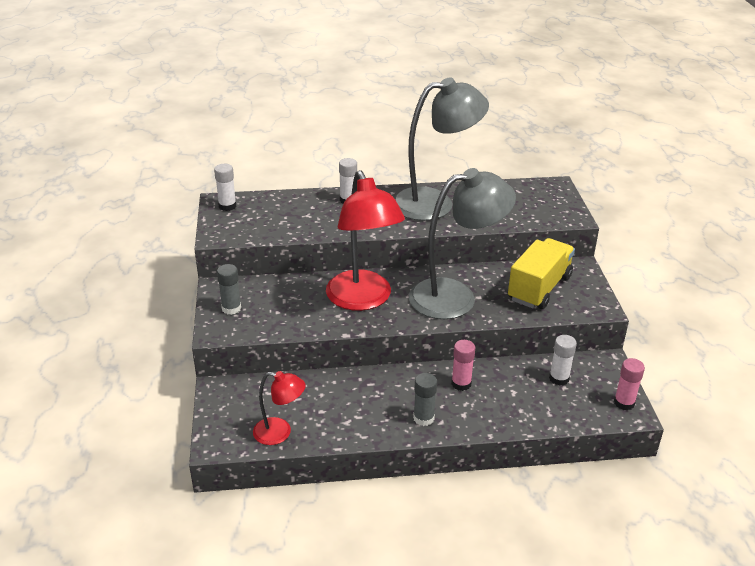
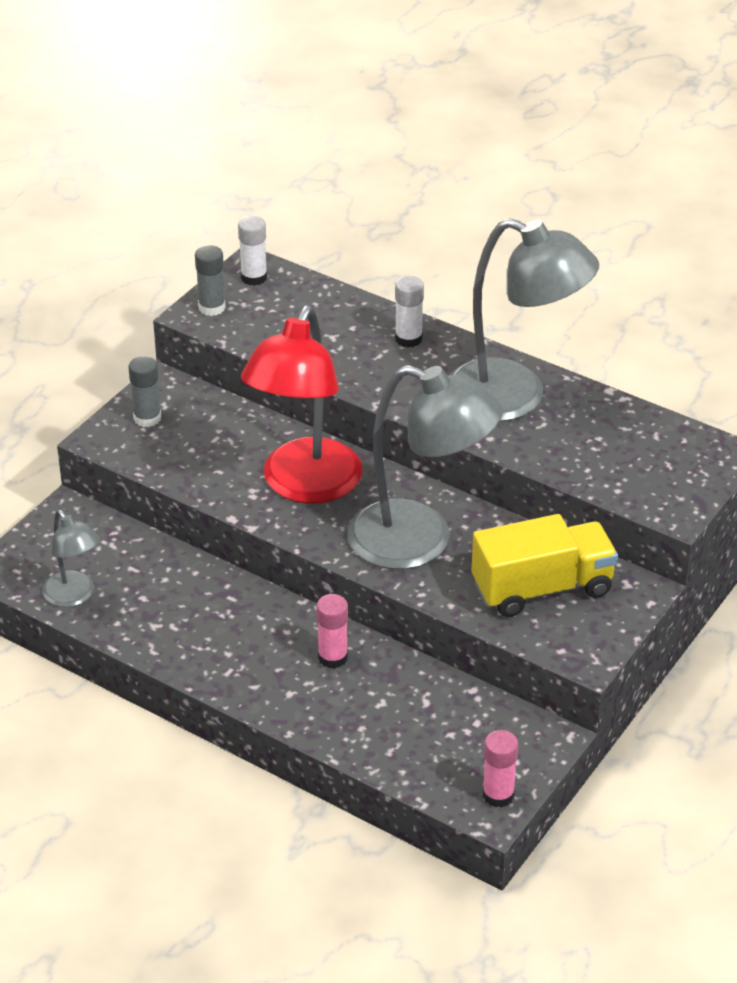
camera: 40 degrees right, 5 degrees up
(280, 433) = (74, 596): red lamp -> grey lamp
(423, 418) = (240, 670): grey glue stick -> grey glue stick (212, 307)
(559, 378) = (458, 720): white glue stick -> none

